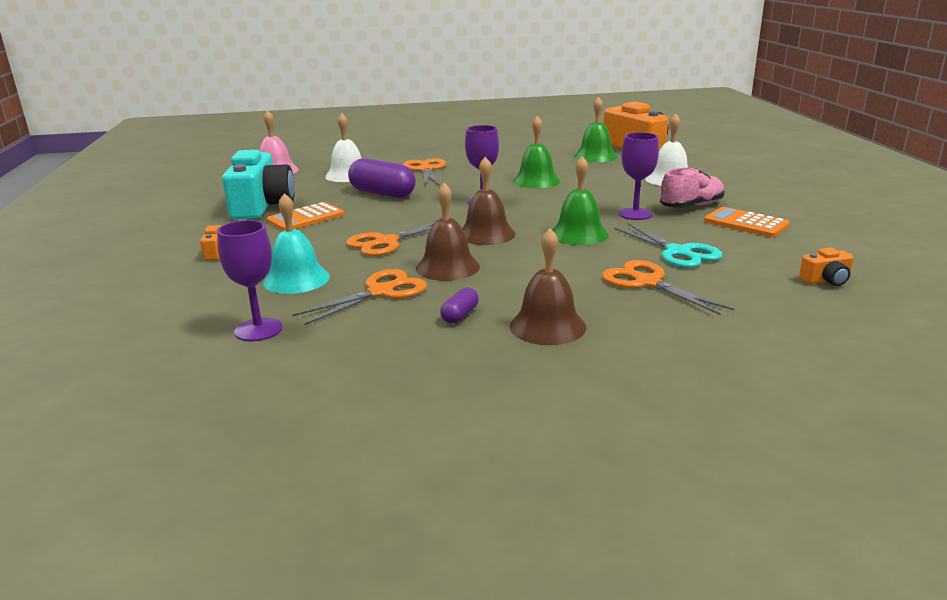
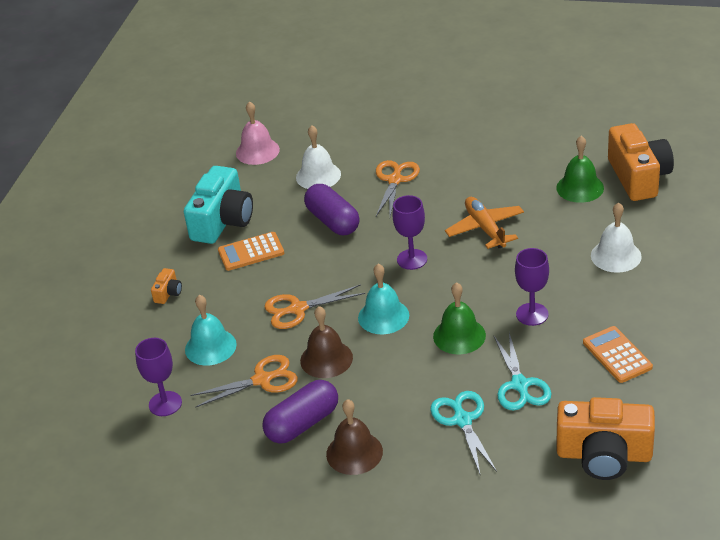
camera: 25 degrees right, 15 degrees up
(460, 315) = (302, 424): purple capsule -> purple capsule, size x2.12
(486, 234) = (383, 316): brown bell -> turquoise bell
(536, 181) = (485, 229): green bell -> orange plane
(647, 283) = (462, 420): orange scissors -> turquoise scissors
(691, 206) = (594, 313): pink shoe -> none
(826, 280) = (604, 455): orange camera -> orange camera, size x2.35

